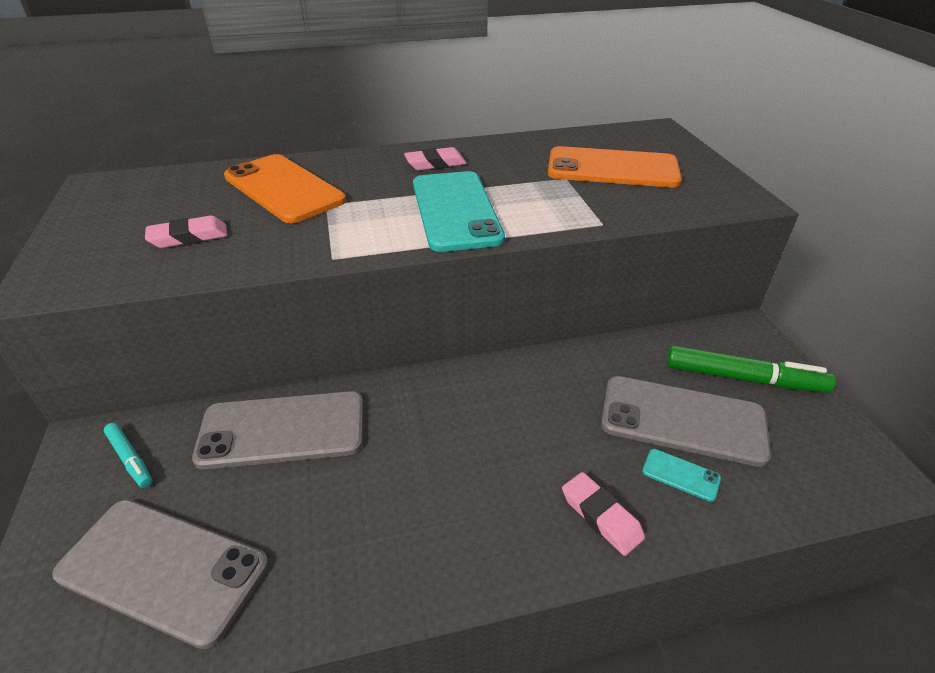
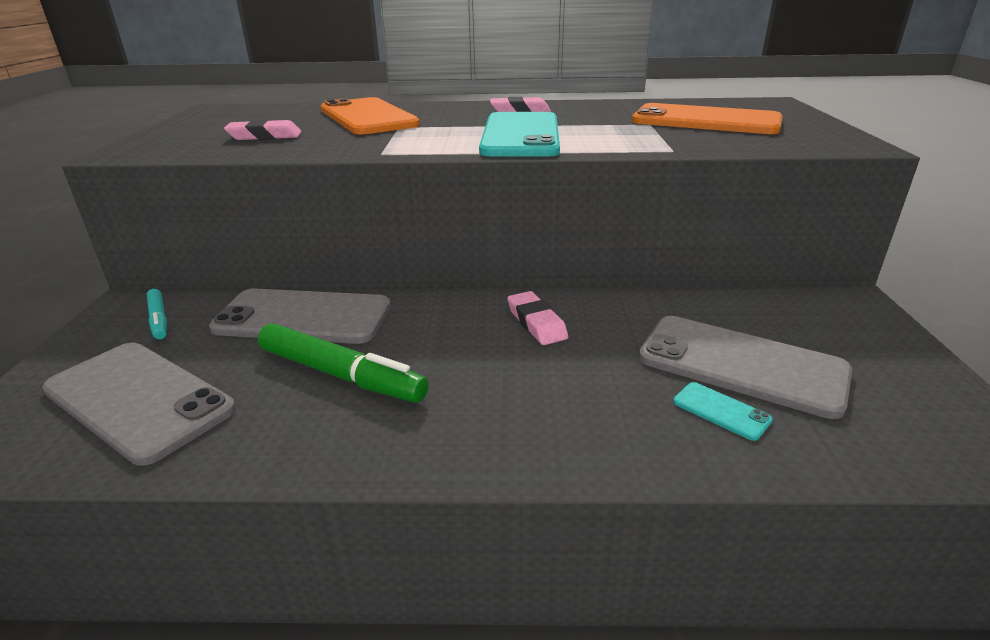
camera: 15 degrees right, 10 degrees down
(601, 516) = (606, 431): pink eraser -> pink eraser (536, 323)
(743, 378) = (833, 339): green marker -> green marker (341, 375)

